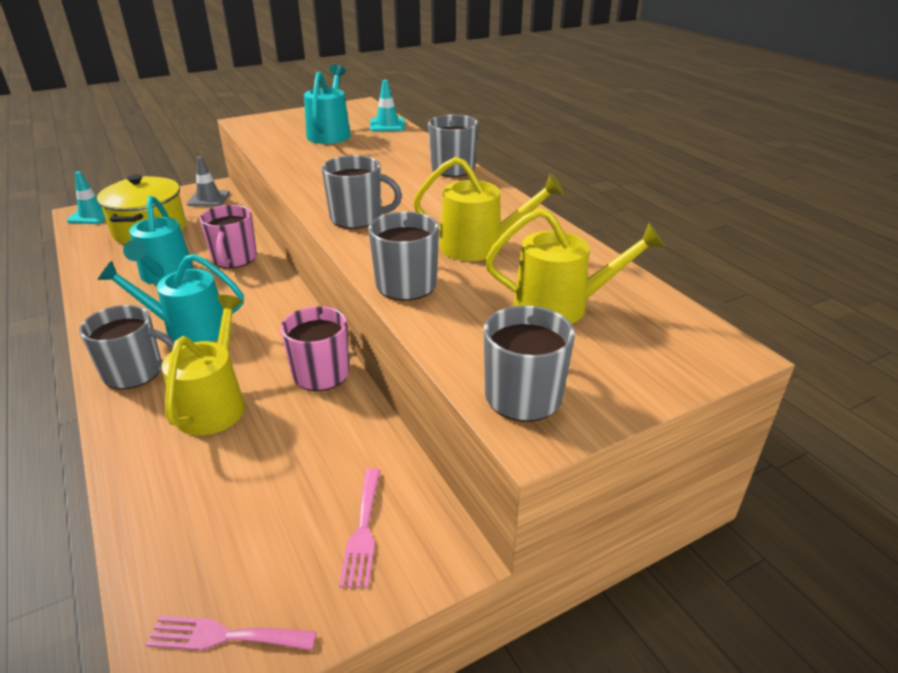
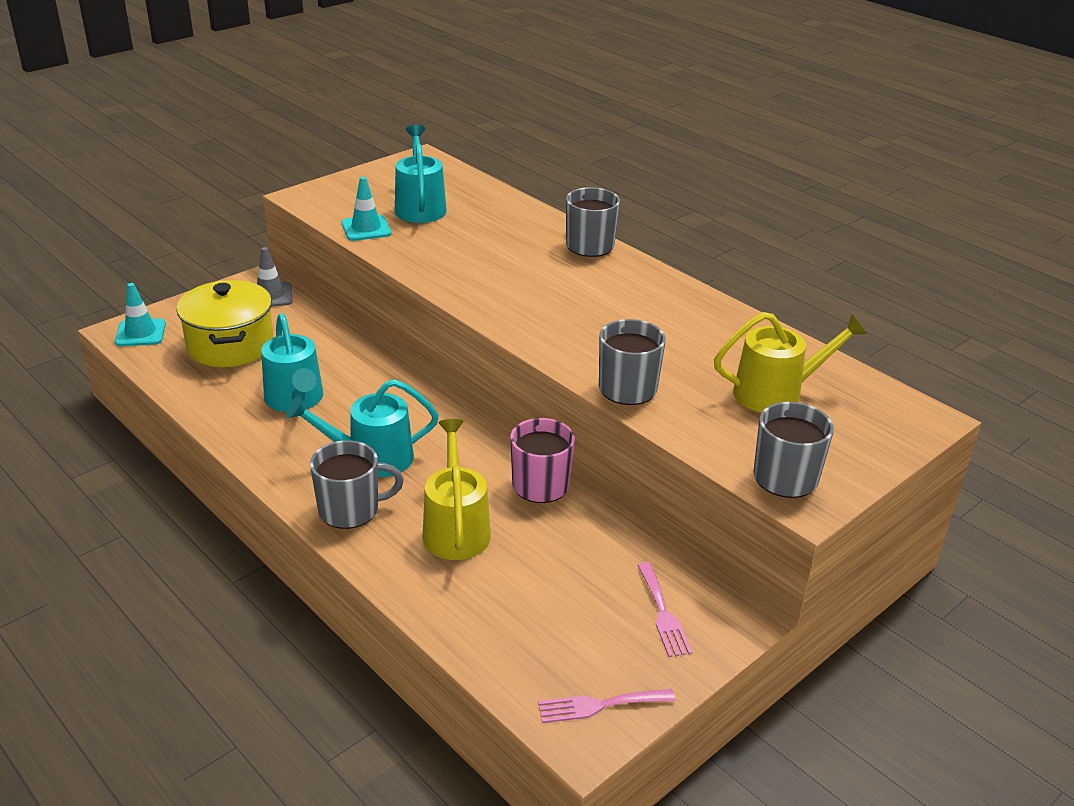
camera: 15 degrees left, 0 degrees up
(234, 259) = (360, 371): pink mug -> none
(357, 218) = (531, 319): grey mug -> none
(387, 125) = (477, 188): turquoise traffic cone -> turquoise traffic cone (366, 228)
(480, 246) = (671, 339): yellow watering can -> none

